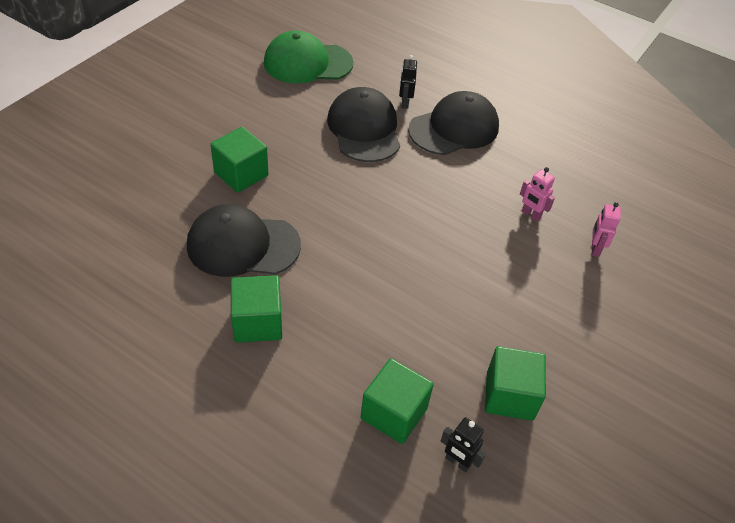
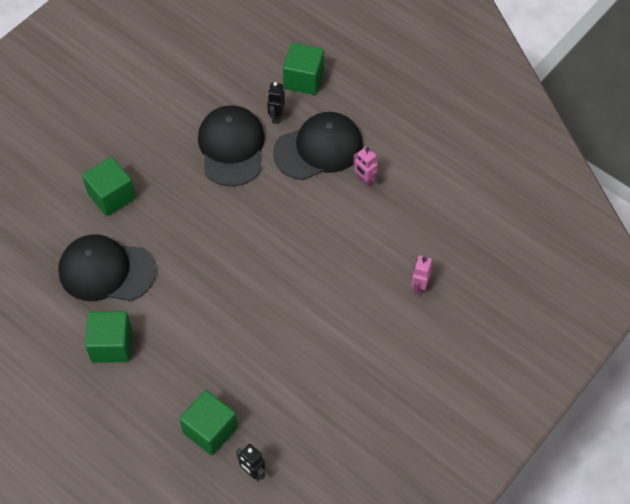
camera: 10 degrees right, 10 degrees up
(307, 63) = (188, 65): green cap -> none
(509, 396) = (307, 421): green cube -> green cube (303, 79)
(530, 215) = (369, 249): pink robot -> pink robot (365, 180)

